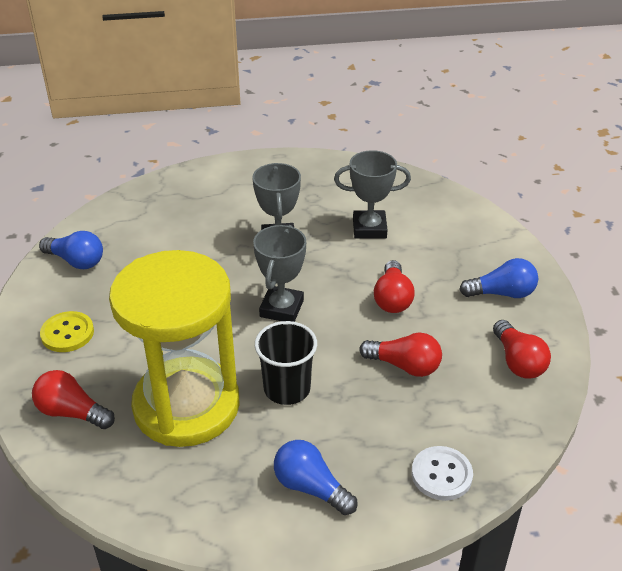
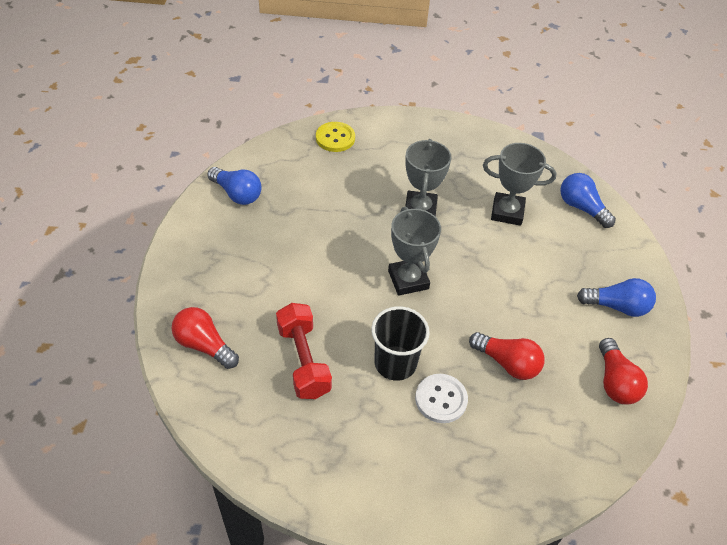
camera: 10 degrees right, 10 degrees up
(67, 333) = (215, 265): yellow button -> yellow button (335, 138)
(186, 405) = (303, 360): yellow hourglass -> red dumbbell
(281, 308) = (408, 280): grey trophy -> grey trophy turned 45 degrees counterclockwise
(311, 487) = (395, 467): blue light bulb -> blue light bulb (581, 208)
(392, 298) = (512, 290): red light bulb -> none
(441, 474) = (516, 482): white button -> white button (441, 399)

